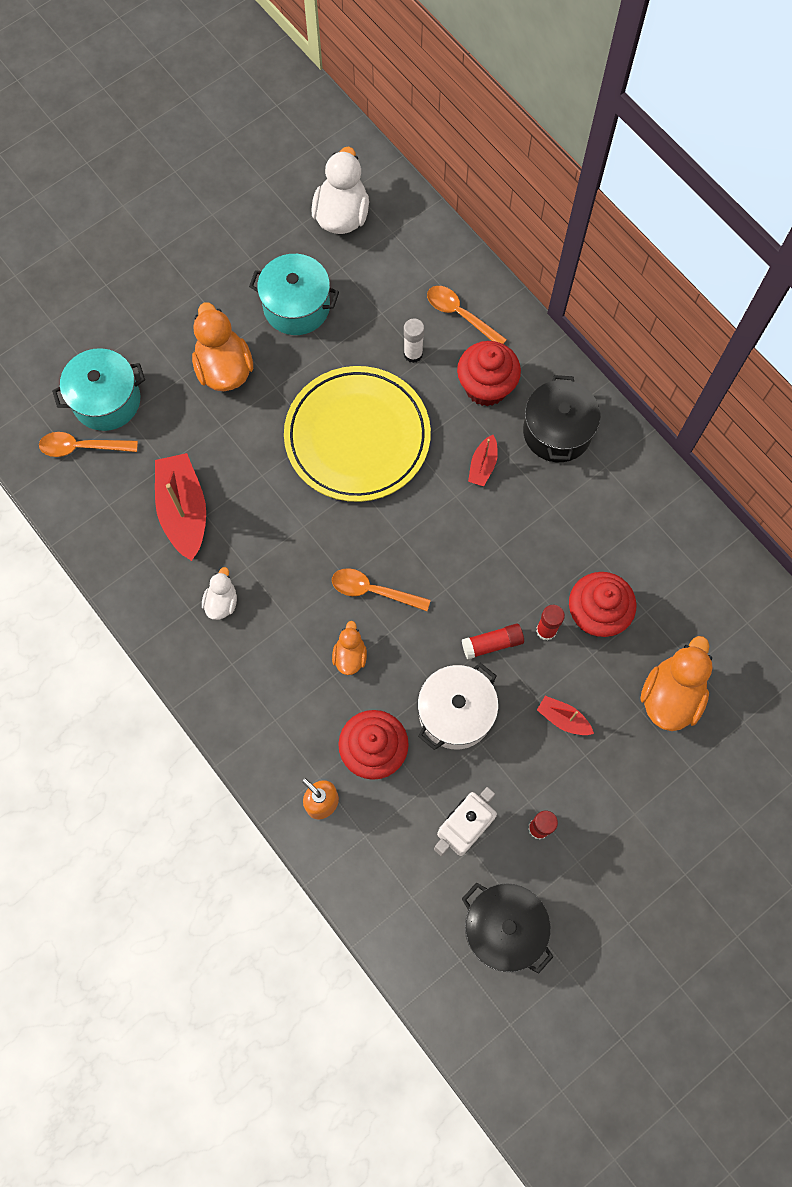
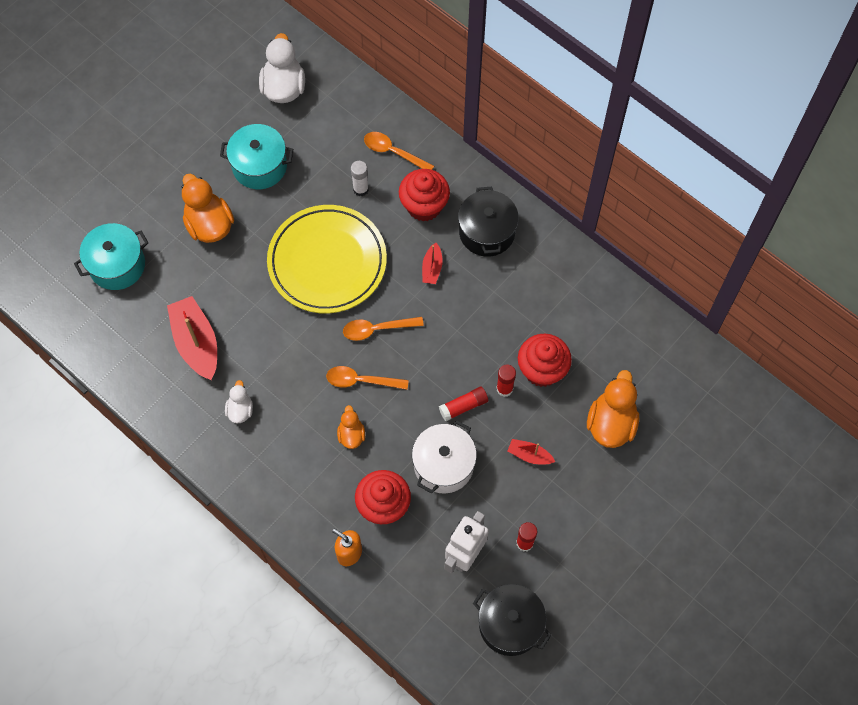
camera: 10 degrees left, 5 degrees down
(82, 447) = (103, 305): orange spoon -> orange spoon (377, 329)

